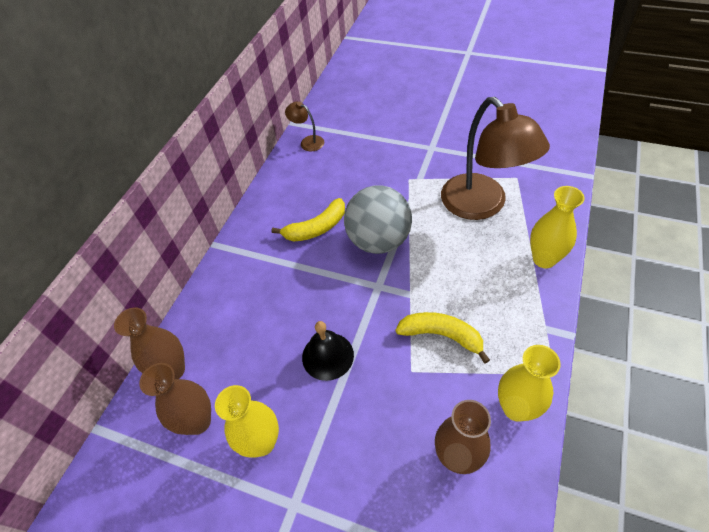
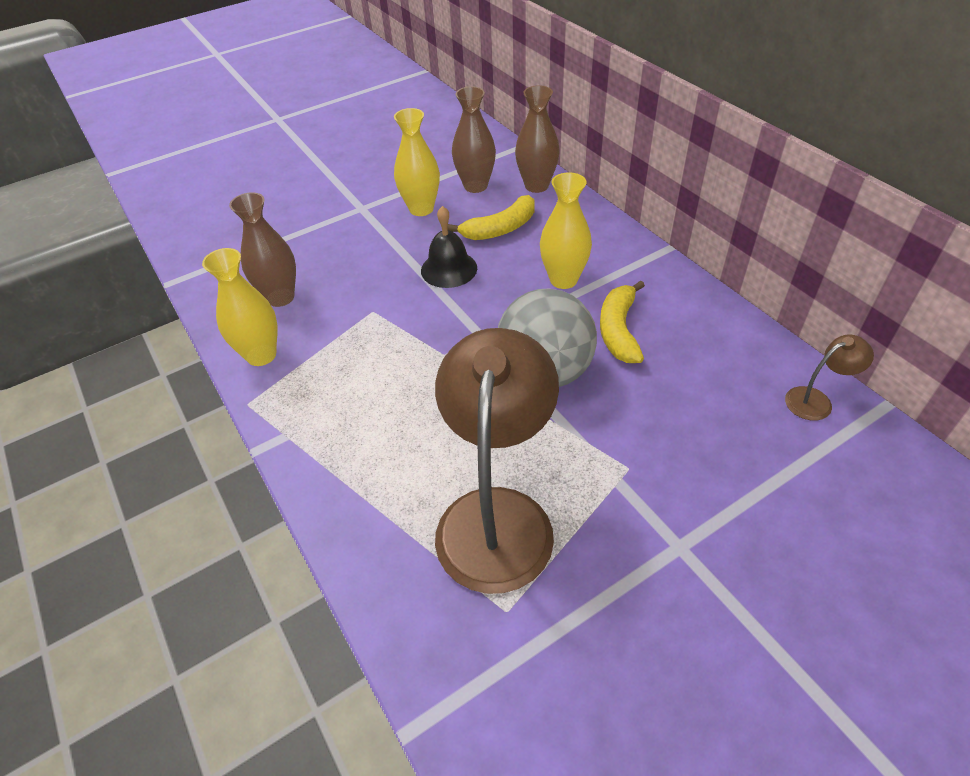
camera: 125 degrees right, 5 degrees down
(441, 335) = (377, 351): yellow banana -> yellow banana (500, 229)
(482, 205) = (497, 515): brown lamp -> brown lamp turned 90 degrees clockwise
(544, 259) = (351, 509): yellow vase -> yellow vase (563, 280)

